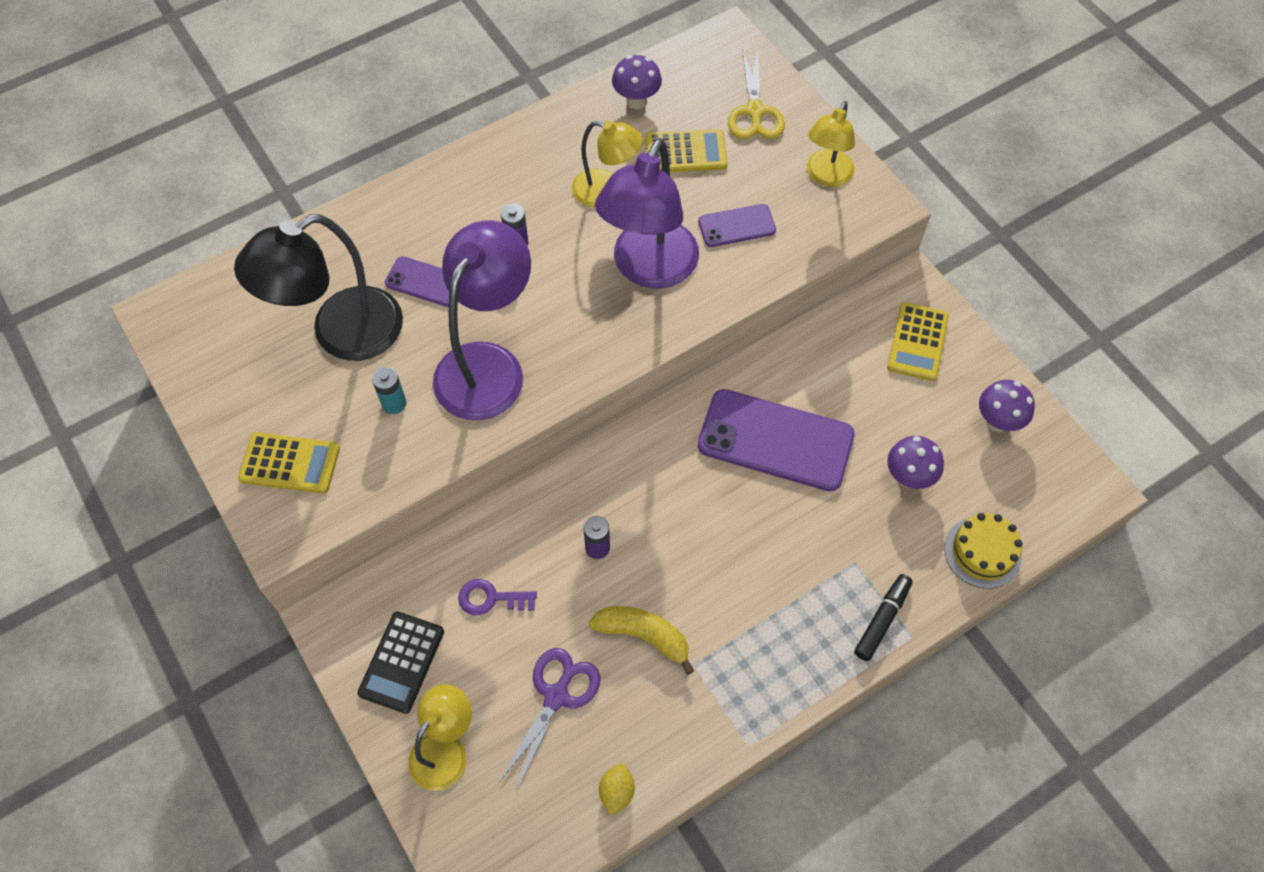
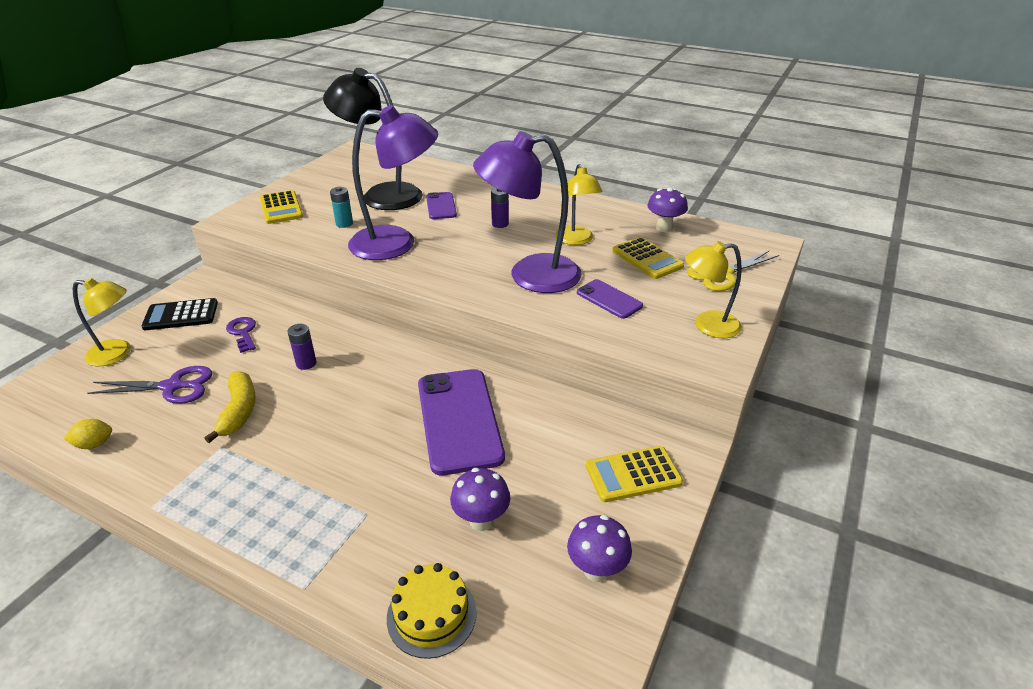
camera: 60 degrees right, 25 degrees down
(882, 620) = (313, 556): black marker -> none

